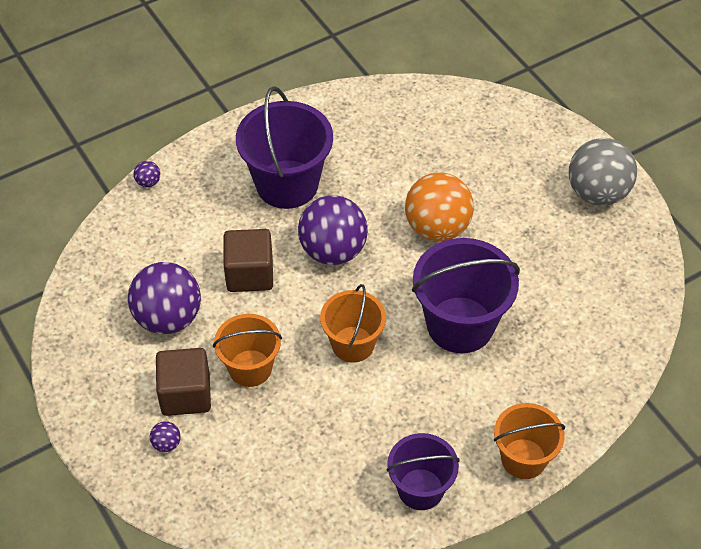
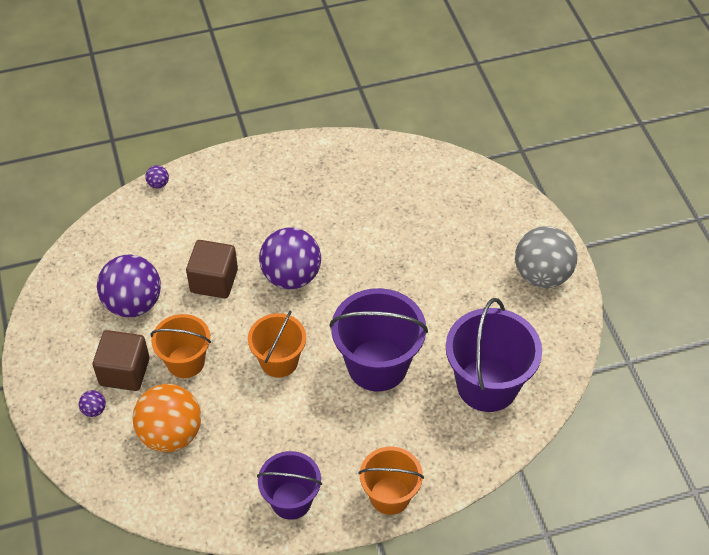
camera: 15 degrees right, 0 degrees up
(287, 184) = (273, 210): purple bucket -> purple bucket (487, 385)
(437, 228) = (388, 275): orange ball -> orange ball (171, 434)

